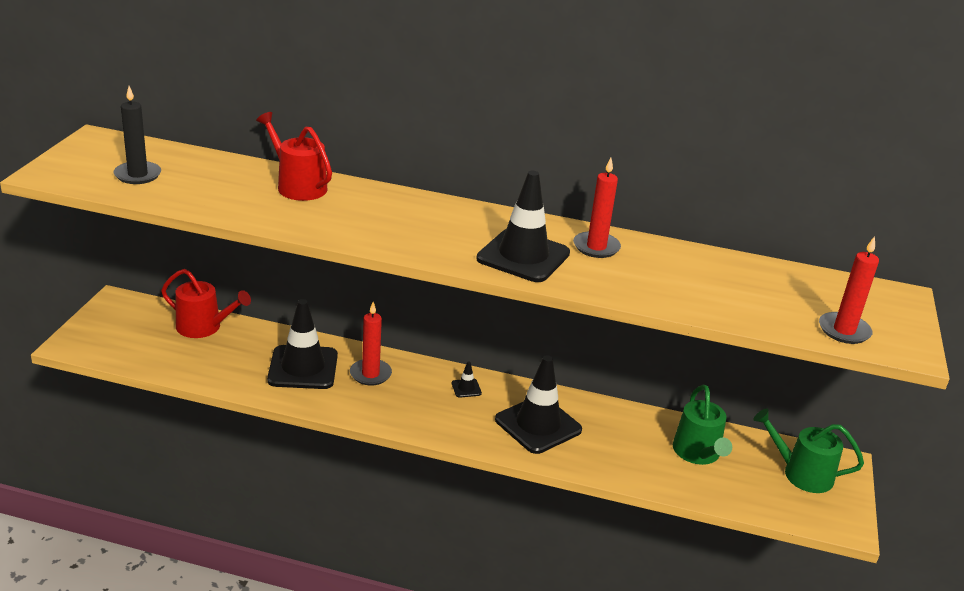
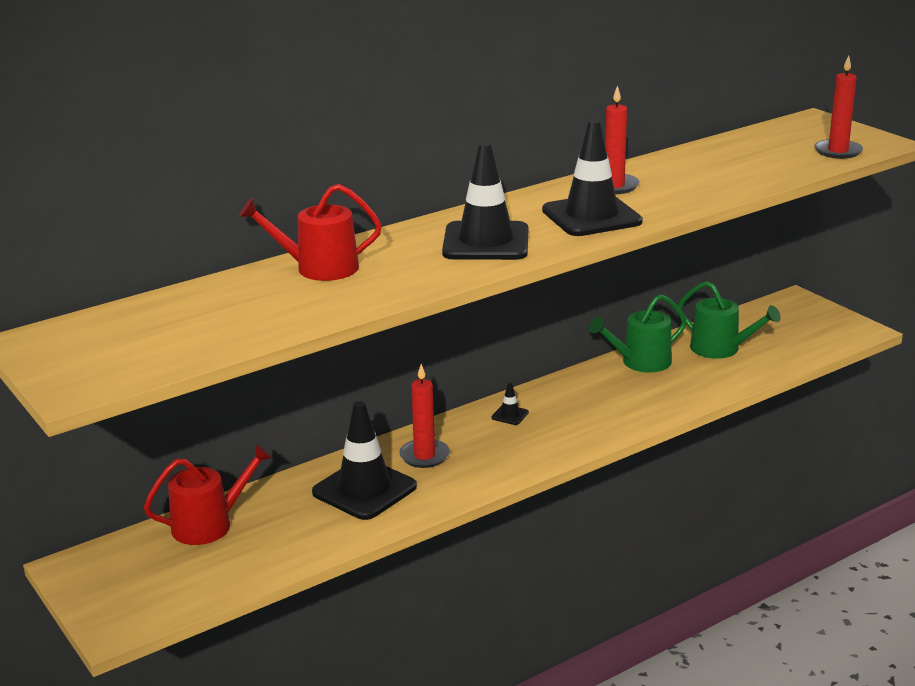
camera: 45 degrees left, 5 degrees down
(138, 175) = (163, 339): black candle -> none
(538, 425) = (603, 402): black traffic cone -> black traffic cone (486, 242)
(801, 474) = (789, 320): green watering can -> green watering can (641, 362)

